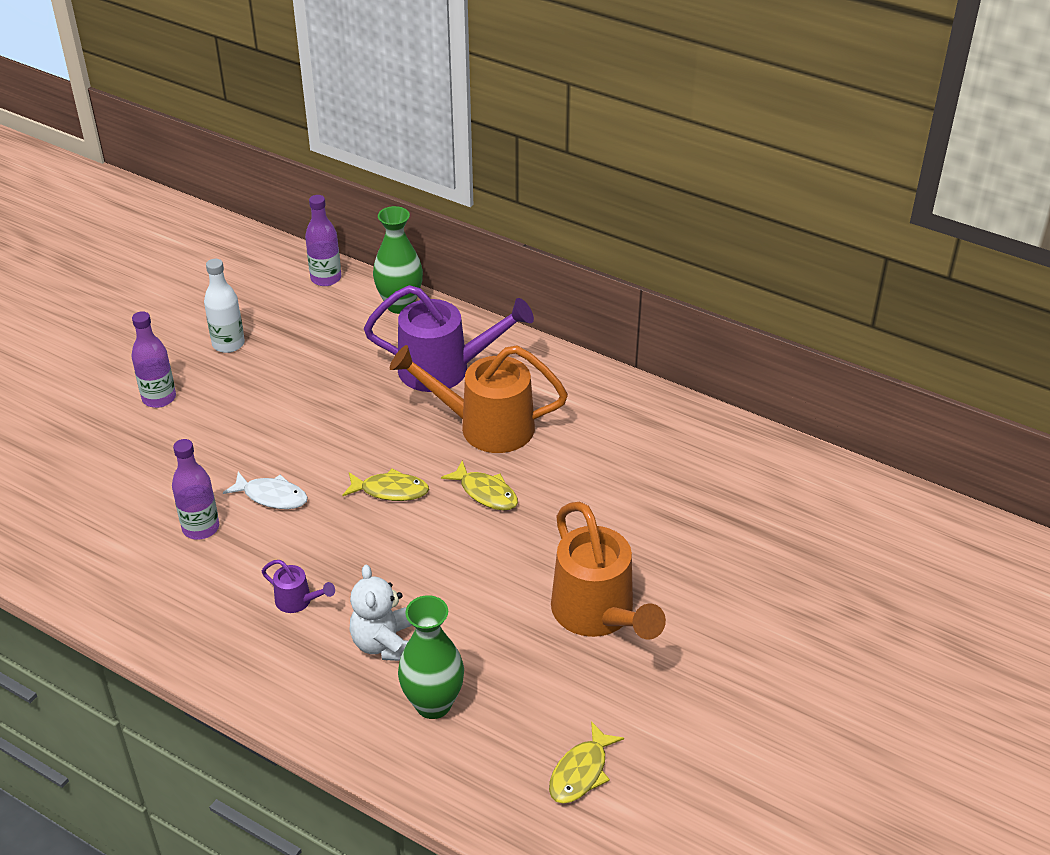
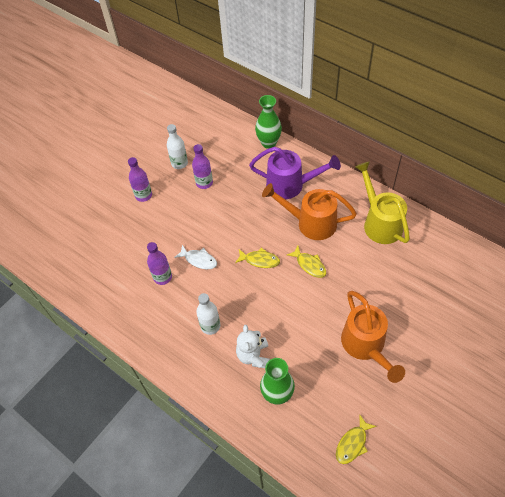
camera: 10 degrees right, 15 degrees up
(298, 601) = (210, 326): purple watering can -> white bottle
(326, 278) = (230, 124): purple bottle -> purple bottle (204, 183)
(614, 419) = (380, 222): none -> yellow watering can

